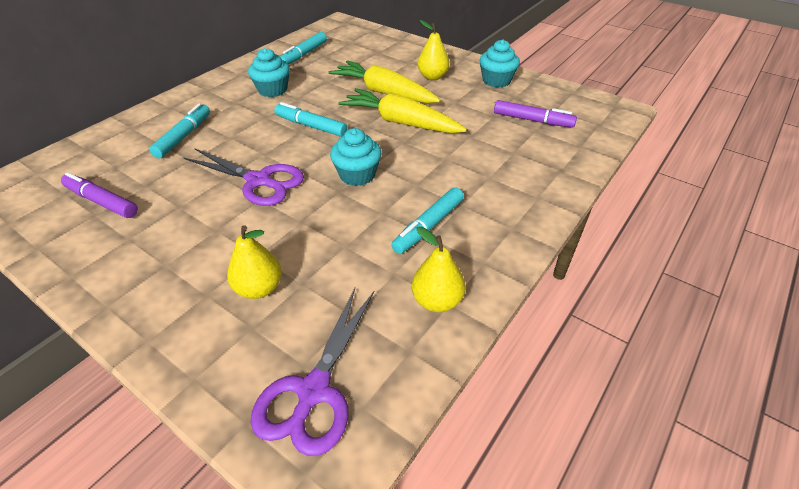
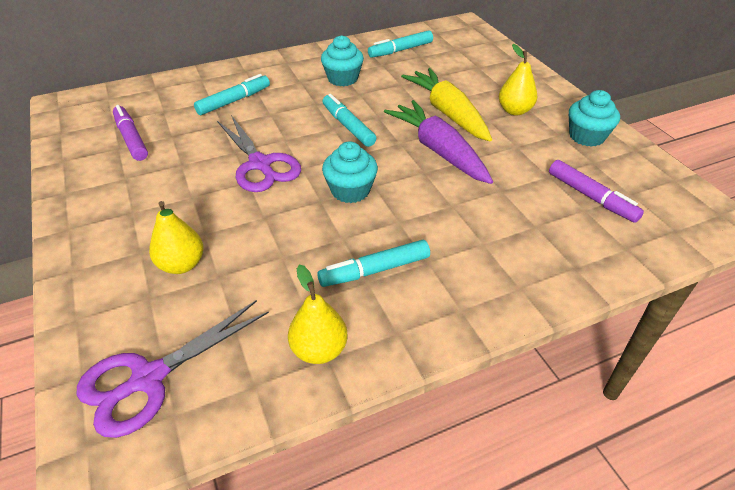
camera: 30 degrees right, 0 degrees up
(401, 122) = (438, 150): yellow carrot -> purple carrot

